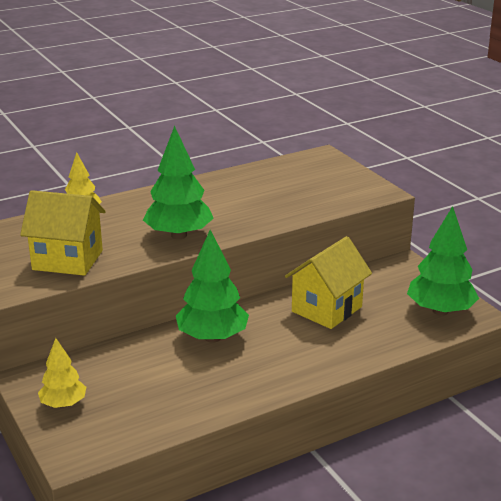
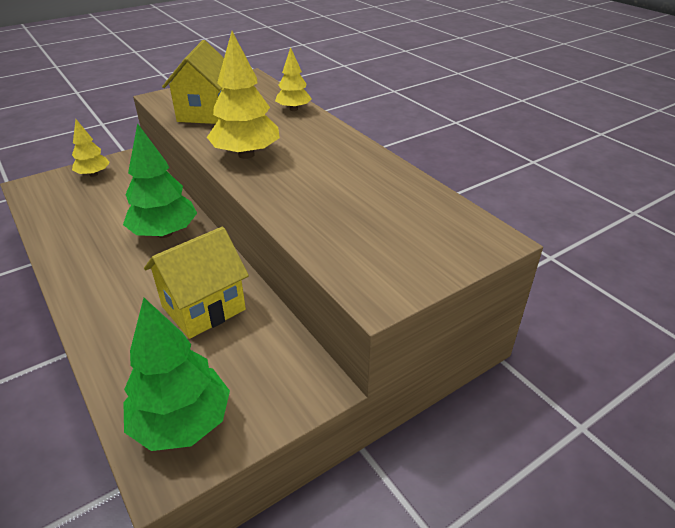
camera: 85 degrees right, 10 degrees up
(179, 235) = (246, 154): green tree -> yellow tree
(326, 309) = (203, 308): yellow house -> yellow house turned 75 degrees counterclockwise

